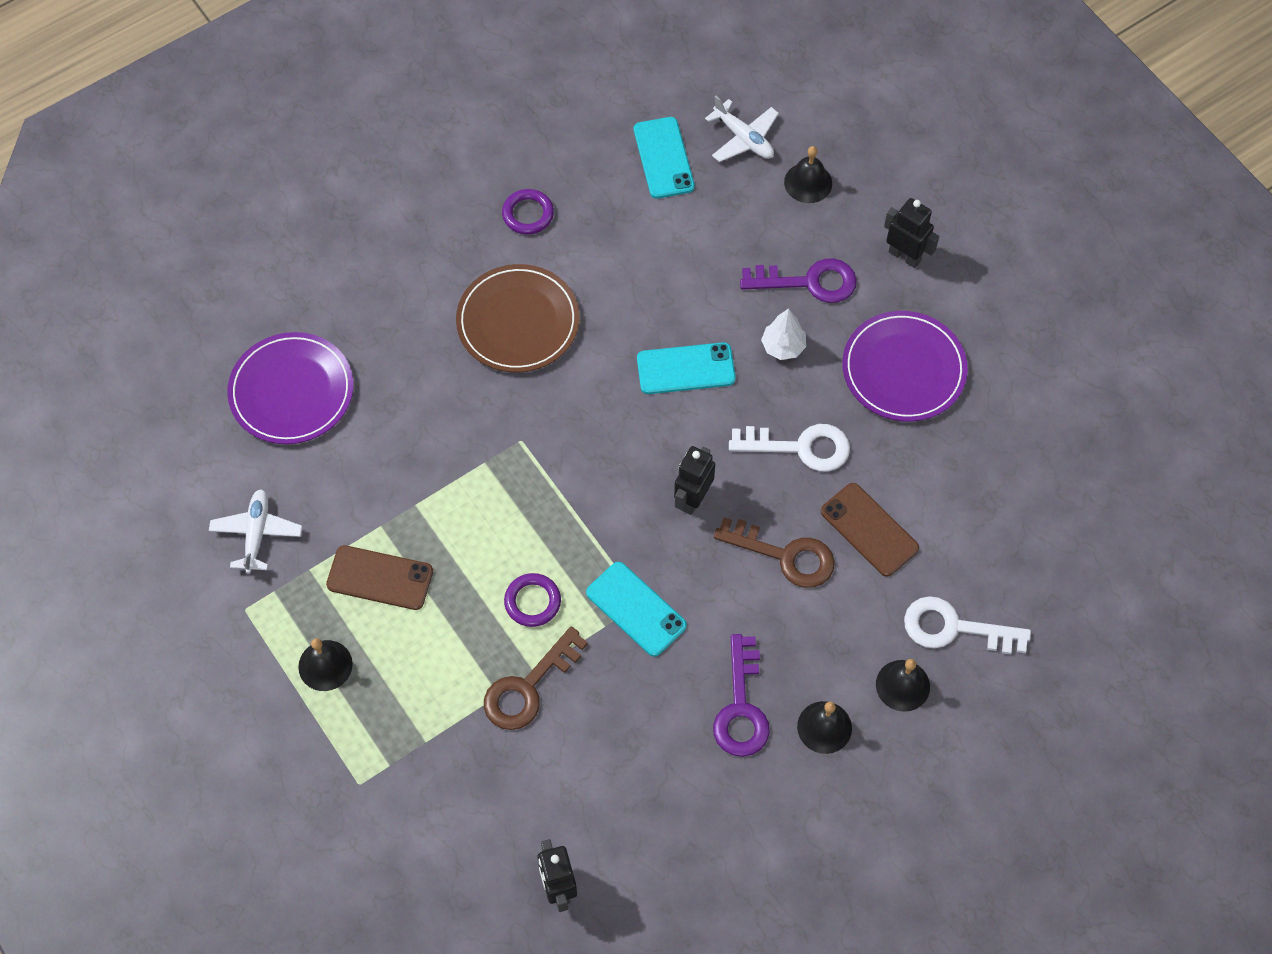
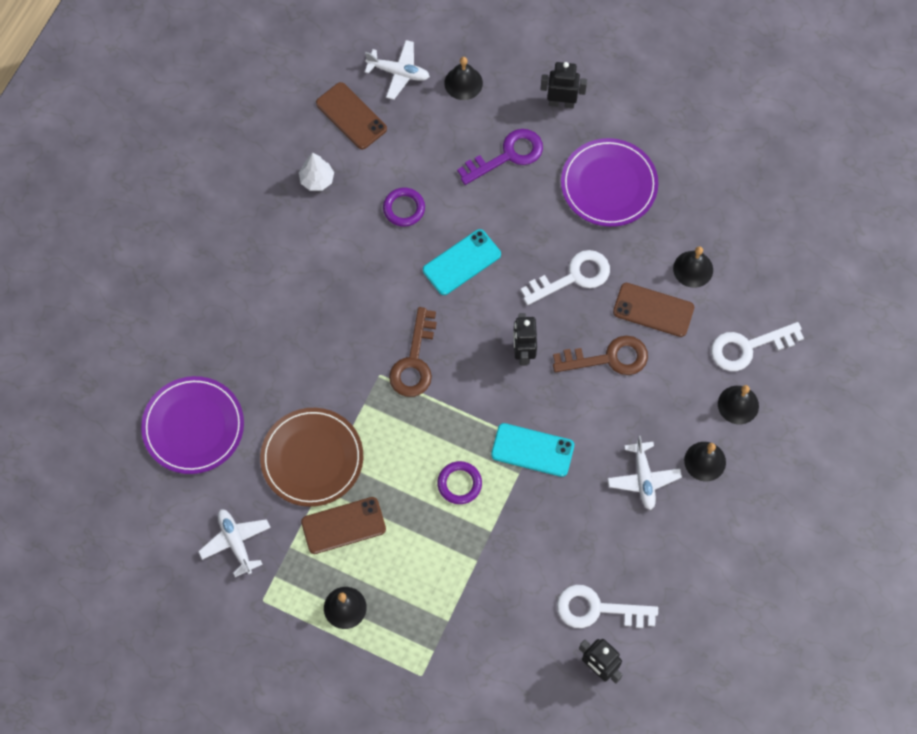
camera: 30 degrees left, 5 degrees up
(518, 321) = (323, 290): brown plate -> brown plate (312, 458)
(528, 214) = (280, 207): purple ring -> purple ring (404, 208)
(528, 687) = (493, 544): brown key -> brown key (414, 361)
(597, 822) = (597, 609): none -> white key
(664, 158) = (351, 116): turquoise phone -> brown phone
(741, 708) = (643, 478): purple key -> white plane
(783, 346) = (518, 211): white tree -> white tree (317, 180)
(943, 509) = (693, 269): none -> black bell

